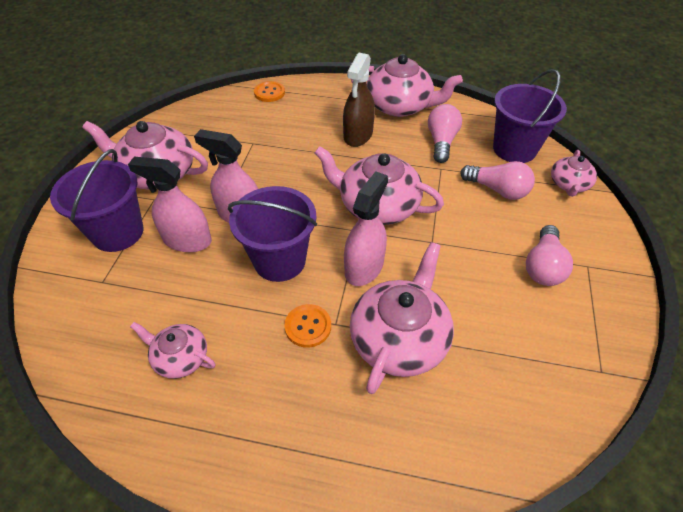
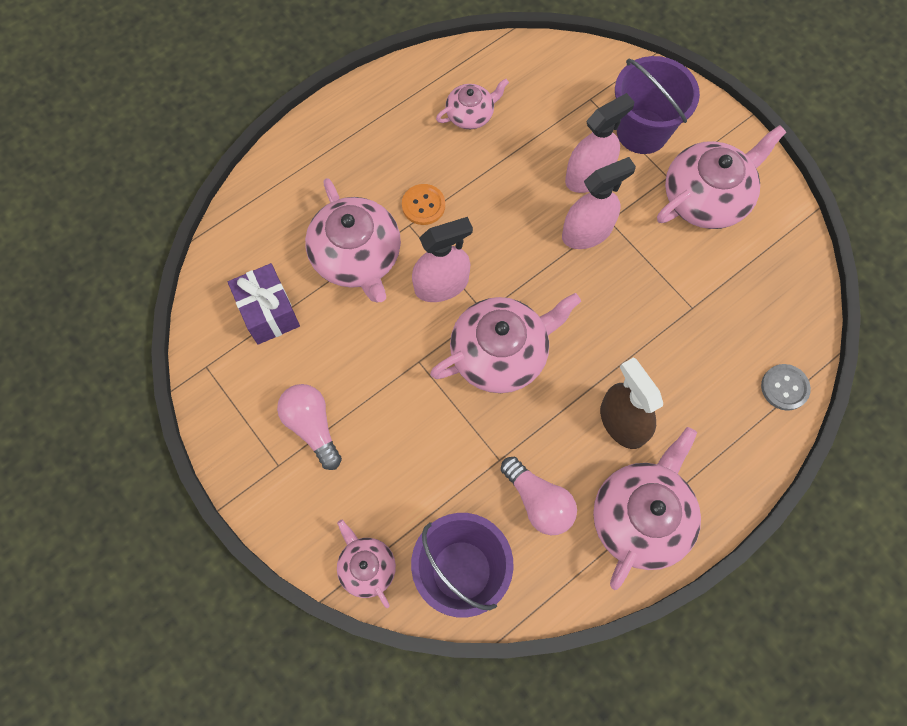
camera: 130 degrees right, 20 degrees up
(269, 93) = (784, 387): orange button -> grey button
(279, 260) = (505, 228): purple bucket -> none
(364, 267) = (441, 284): pink spray bottle -> pink spray bottle turned 90 degrees counterclockwise
(400, 106) = (641, 517): pink teapot -> pink teapot turned 150 degrees clockwise
(497, 190) = (423, 485): pink light bulb -> none
(512, 363) = (269, 312): none -> purple gift

